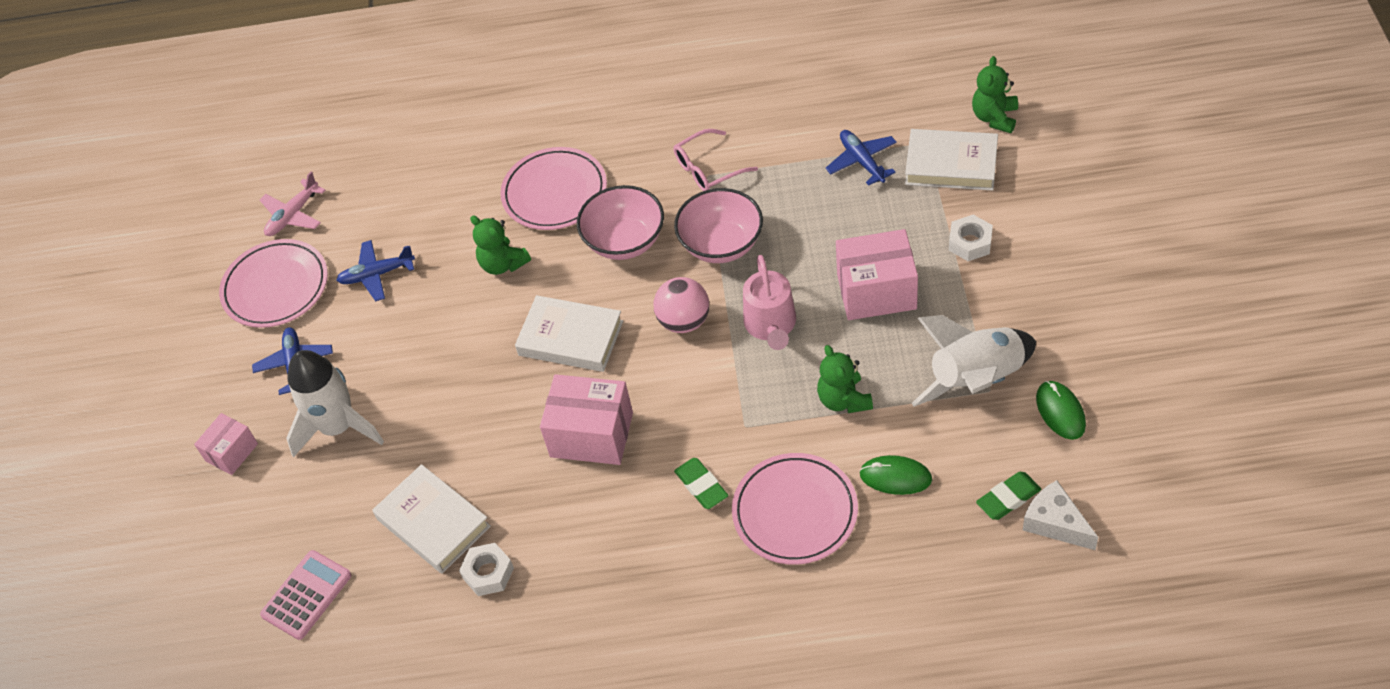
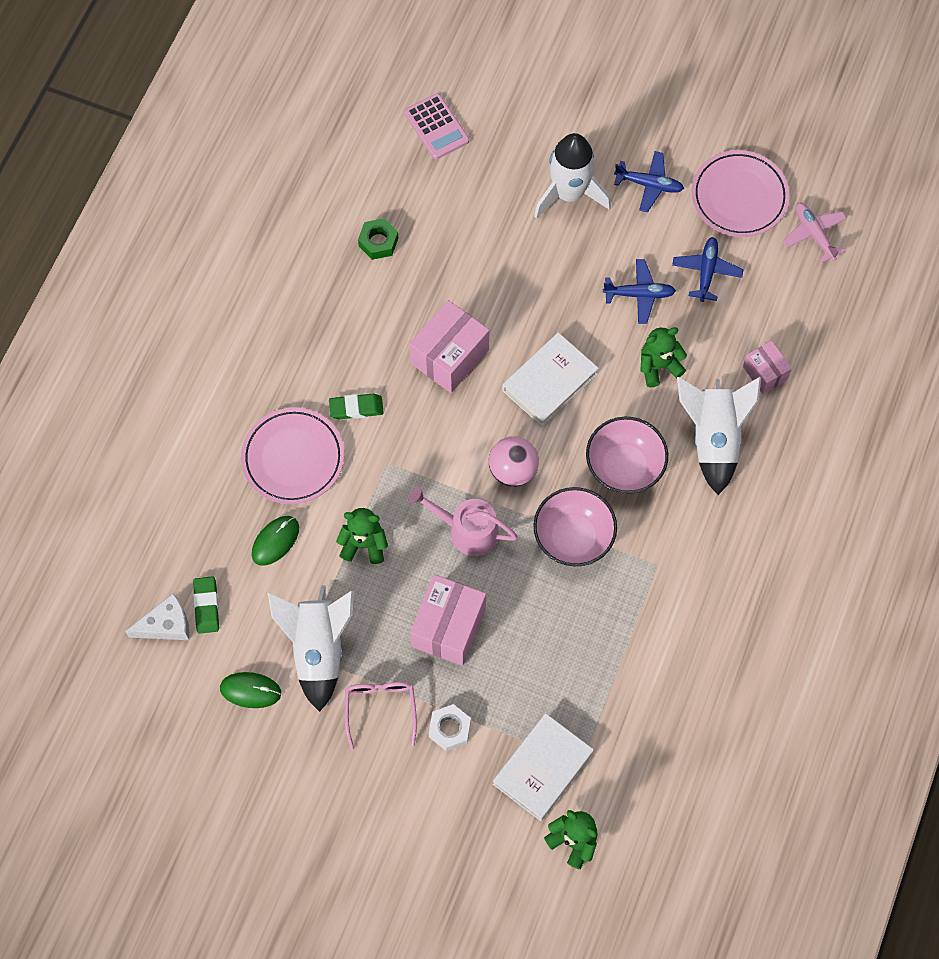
camera: 110 degrees right, 15 degrees up
(232, 452) = (591, 118): pink box -> pink box (764, 373)
(433, 522) = (443, 224): white book -> none
(488, 573) = (378, 242): white nut -> green nut
(555, 193) = (713, 438): pink plate -> white rocket
(708, 169) = (664, 570): pink glasses -> pink glasses (380, 709)
(862, 161) = (593, 698): blue plane -> blue plane (639, 294)

